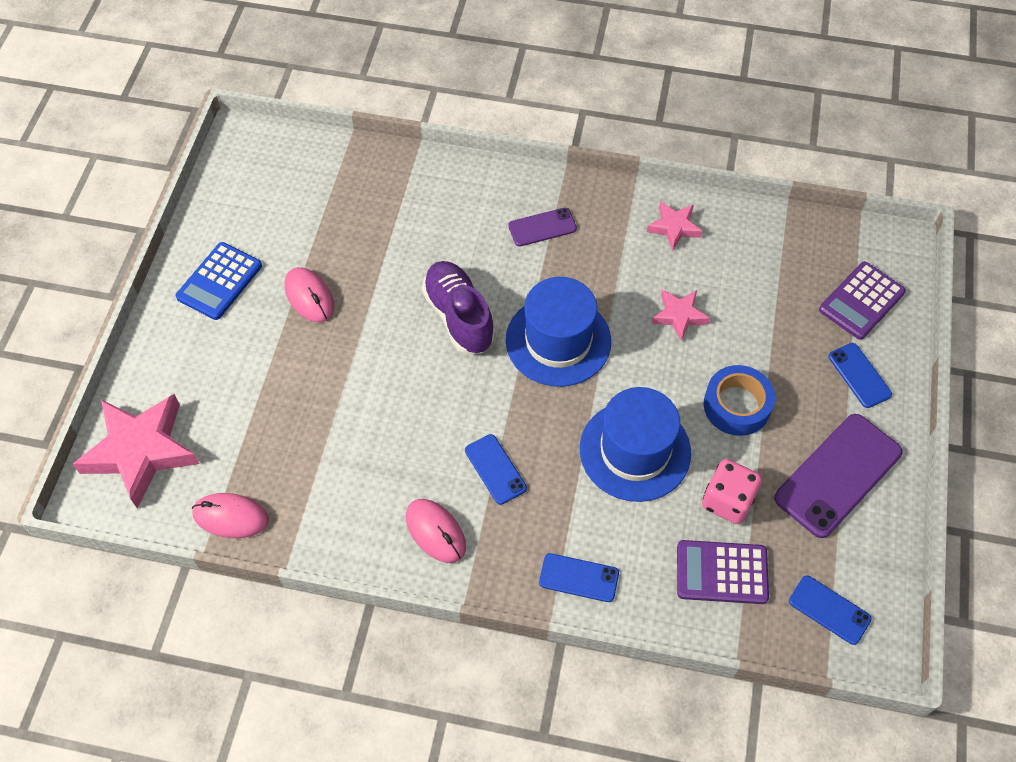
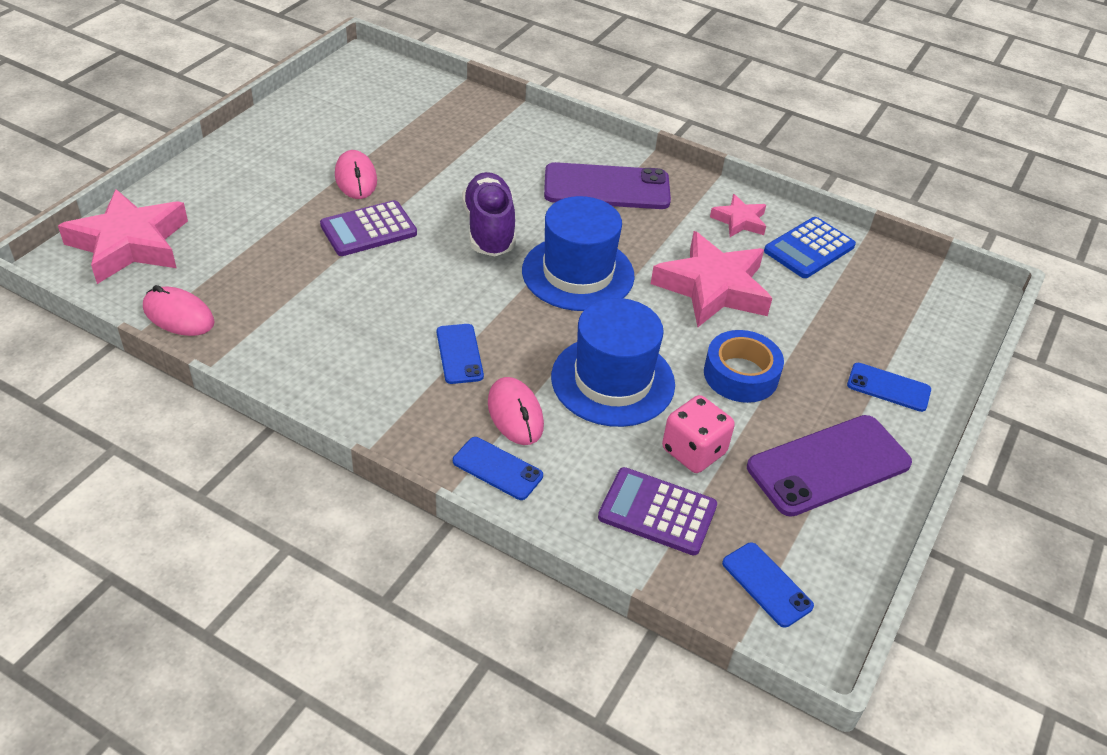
camera: 15 degrees right, 15 degrees down
(219, 281) = (281, 147): blue calculator -> blue calculator (809, 248)
(435, 532) = (370, 386): pink mouse -> pink mouse (515, 414)
(542, 227) = (606, 187): purple phone -> purple phone, size x1.87
(679, 316) = (712, 287): pink star -> pink star, size x1.94
(859, 375) = (888, 387): blue phone -> blue phone turned 60 degrees counterclockwise
(861, 301) = (916, 328): purple calculator -> purple calculator (368, 229)

